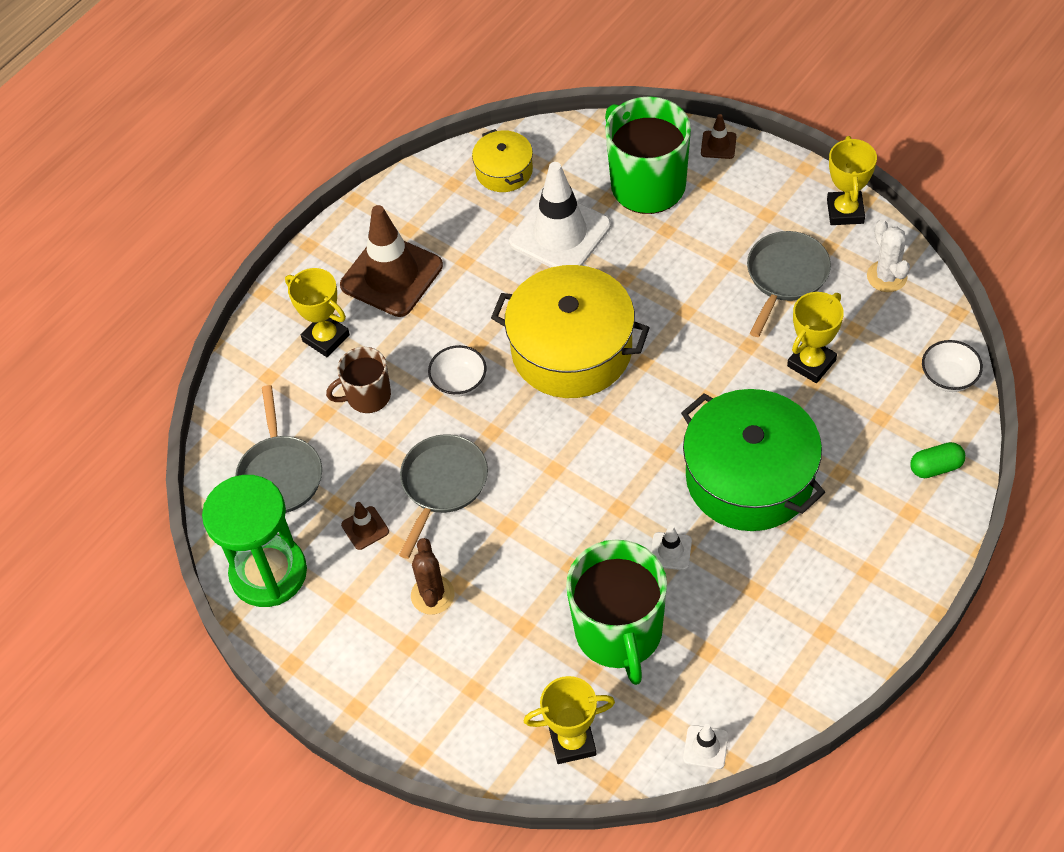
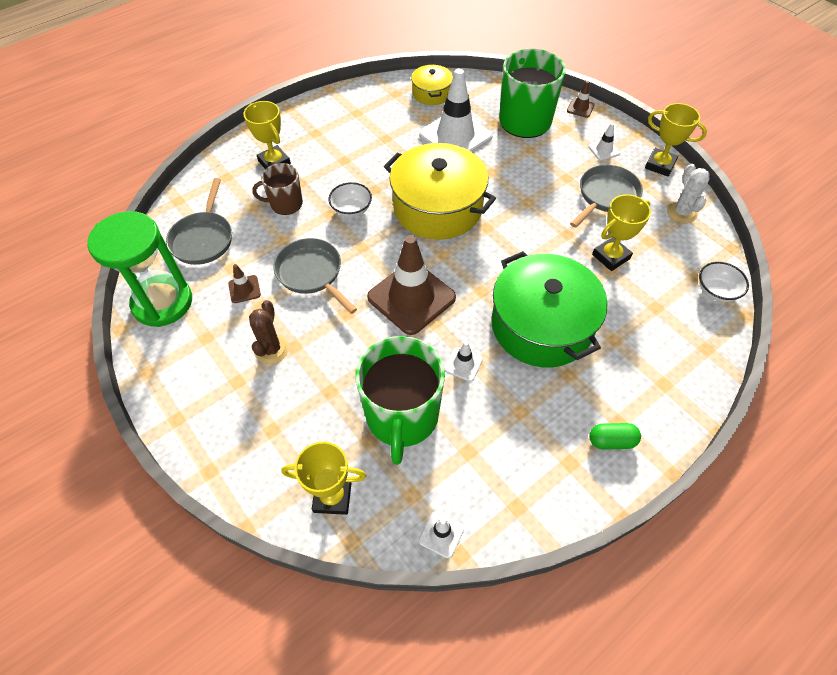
camera: 10 degrees right, 0 degrees up
(391, 275) = (334, 136): brown traffic cone -> brown traffic cone (411, 297)
(442, 485) = (312, 273): grey pan -> grey pan turned 75 degrees counterclockwise
(766, 206) = (603, 150): none -> white traffic cone
(845, 211) = (660, 165): yellow trophy -> yellow trophy turned 75 degrees counterclockwise
(935, 467) = (693, 355): green capsule -> green capsule (611, 441)

